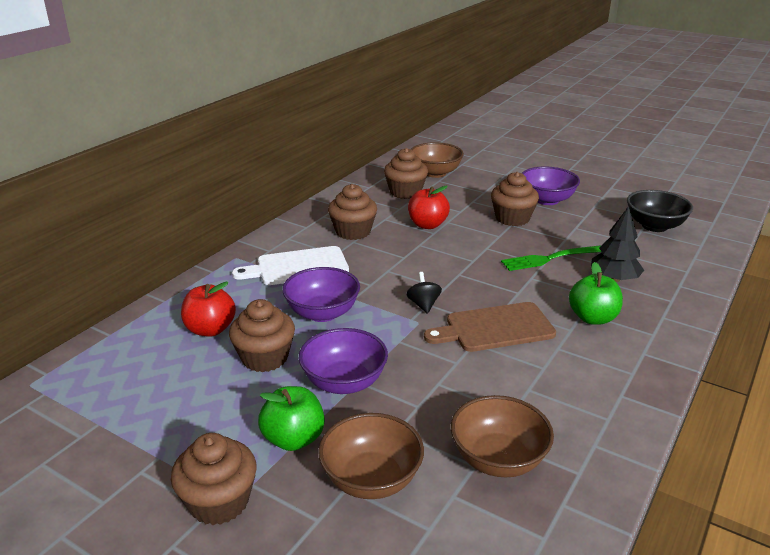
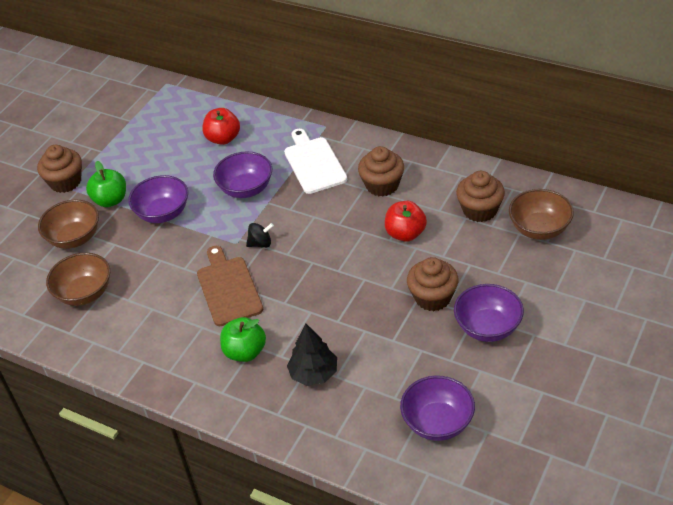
camera: 90 degrees right, 15 degrees up
(265, 358) = (190, 171): brown cupcake -> none
(549, 259) = (348, 326): green fork -> none
(654, 226) = (437, 423): black bowl -> purple bowl

